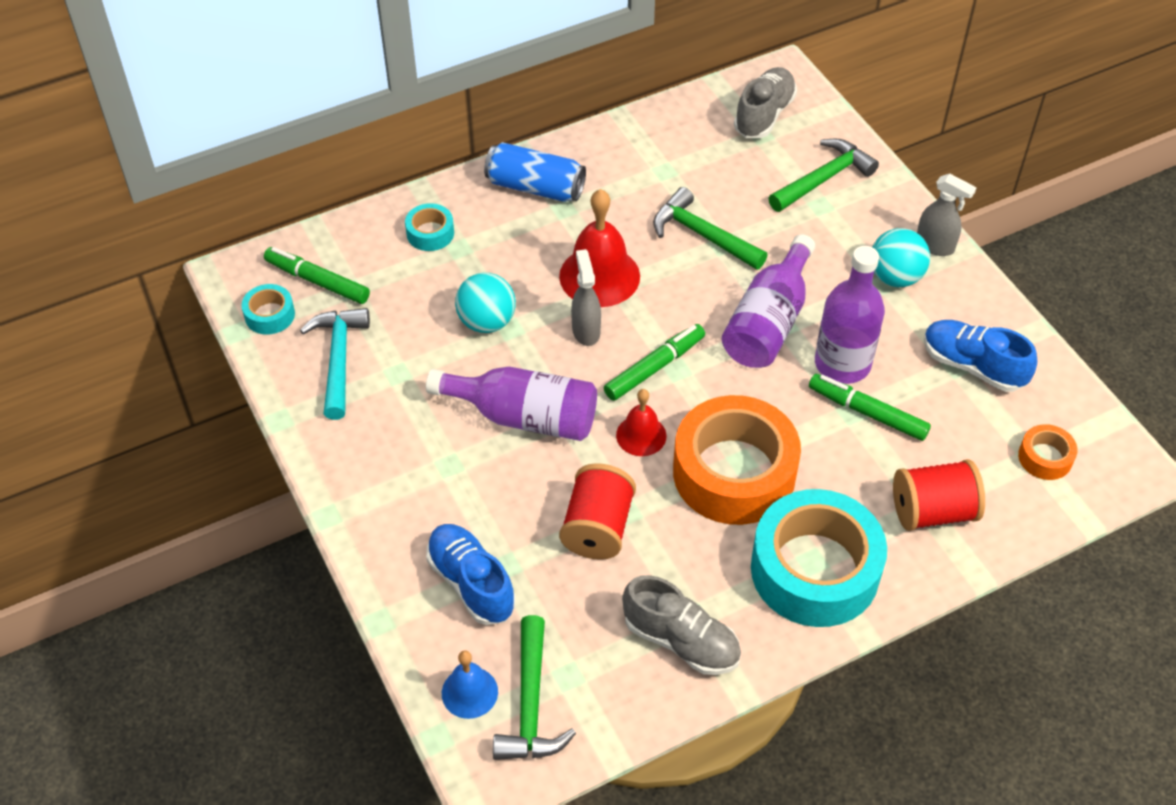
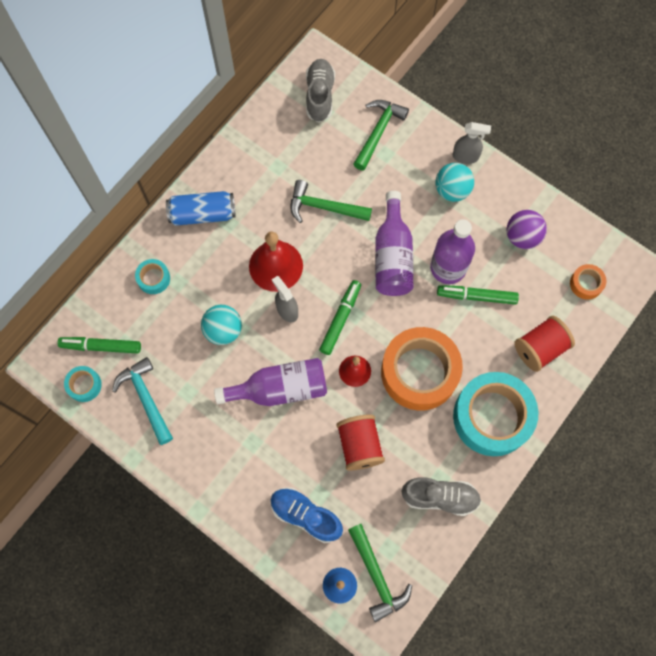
camera: 25 degrees left, 20 degrees up
(973, 366) = (522, 237): blue shoe -> purple ball

